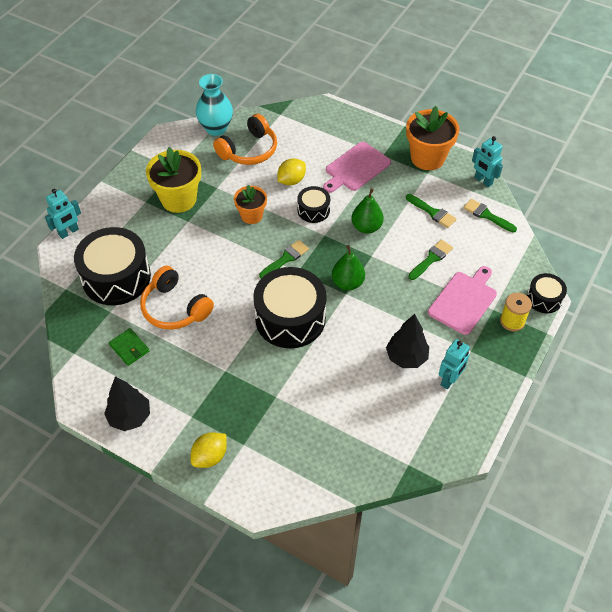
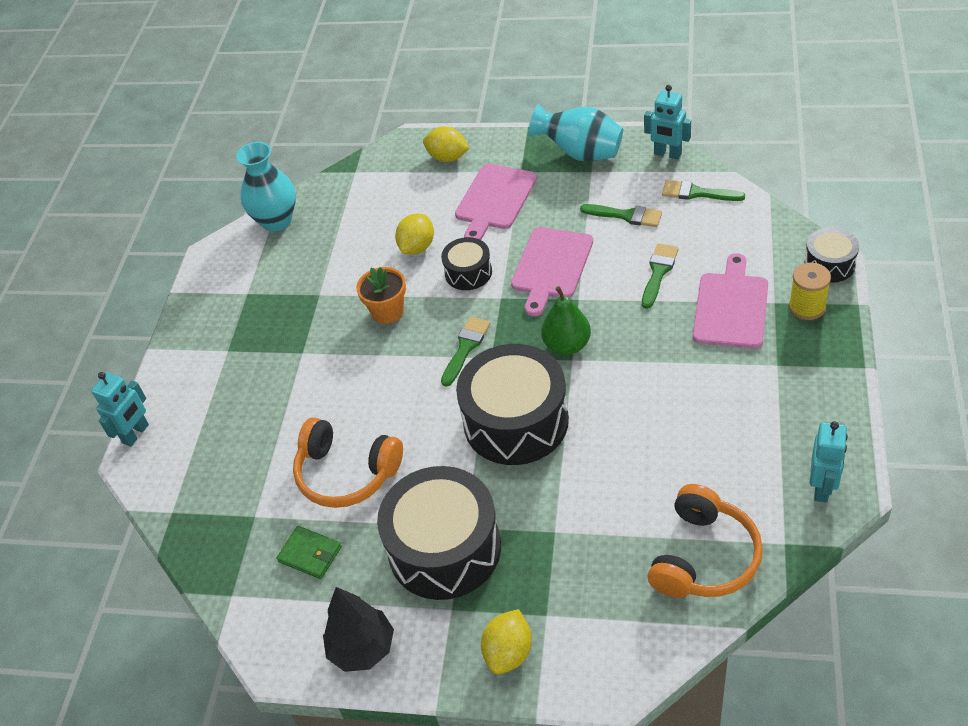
camera: 15 degrees left, 5 degrees down
(116, 277) = (239, 466): black drum -> black drum (444, 548)
(178, 199) = (273, 329): yellow flower pot -> none
(249, 150) = (337, 231): orange headphones -> orange headphones (704, 557)
(342, 127) = (448, 157): none -> yellow lemon
(366, 227) = (551, 266): green pear -> pink cutting board
(406, 357) = (699, 407): black tree -> none
(427, 158) = (580, 153): orange flower pot -> turquoise vase
(449, 380) = (772, 412): turquoise robot -> turquoise robot (822, 488)

